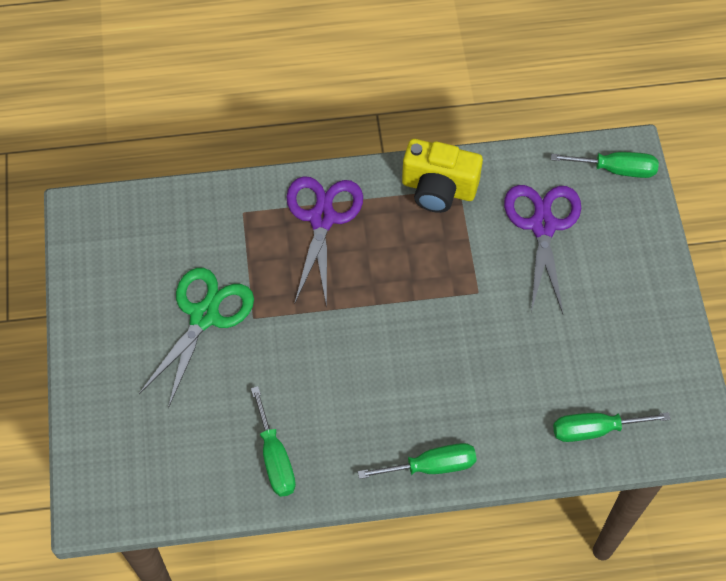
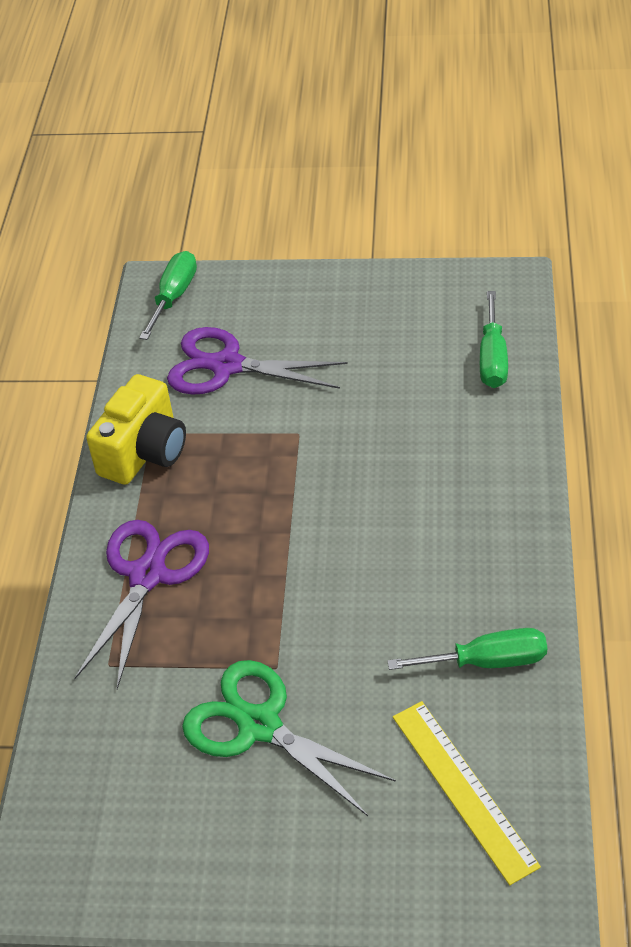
camera: 75 degrees left, 15 degrees down
(167, 453) = (463, 789): none -> yellow ruler
(322, 218) = (147, 575): purple scissors -> purple scissors turned 90 degrees clockwise
(431, 466) = (518, 503): green screwdriver -> none

